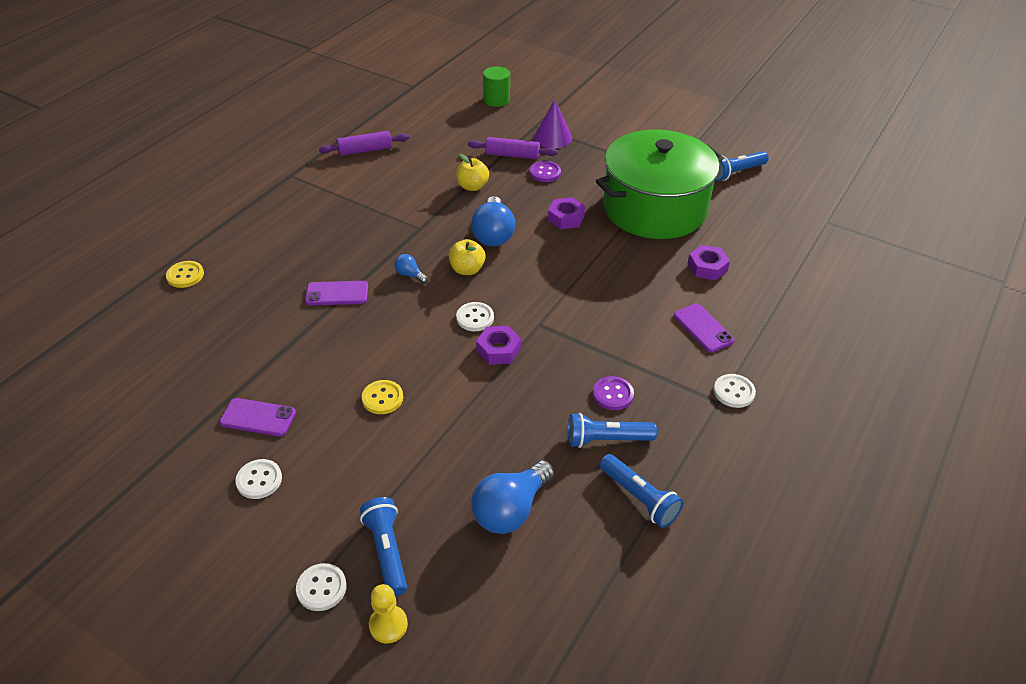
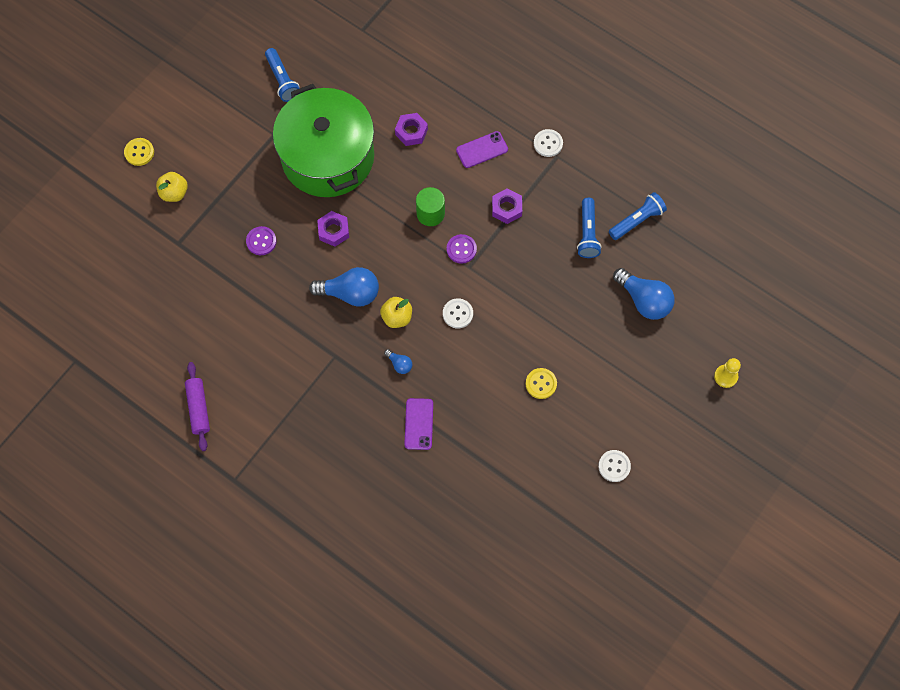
camera: 85 degrees left, 25 degrees up
(185, 275) = (382, 559): yellow button -> yellow button (139, 152)
(258, 417) = (555, 474): purple phone -> none
(321, 588) = (700, 417): white button -> none
(387, 551) = (674, 378): blue flashlight -> none
(410, 275) = (399, 364): blue light bulb -> blue light bulb turned 90 degrees counterclockwise
(472, 186) = (275, 307): yellow apple -> yellow apple (174, 193)
(496, 100) = (120, 276): green cylinder -> green cylinder (430, 213)
(498, 350) = (495, 298): purple nut -> purple nut (506, 208)
(512, 155) = (227, 268): purple rolling pin -> none
(553, 137) = (201, 228): purple cone -> none
(613, 394) = (546, 223): purple button -> purple button (461, 249)

